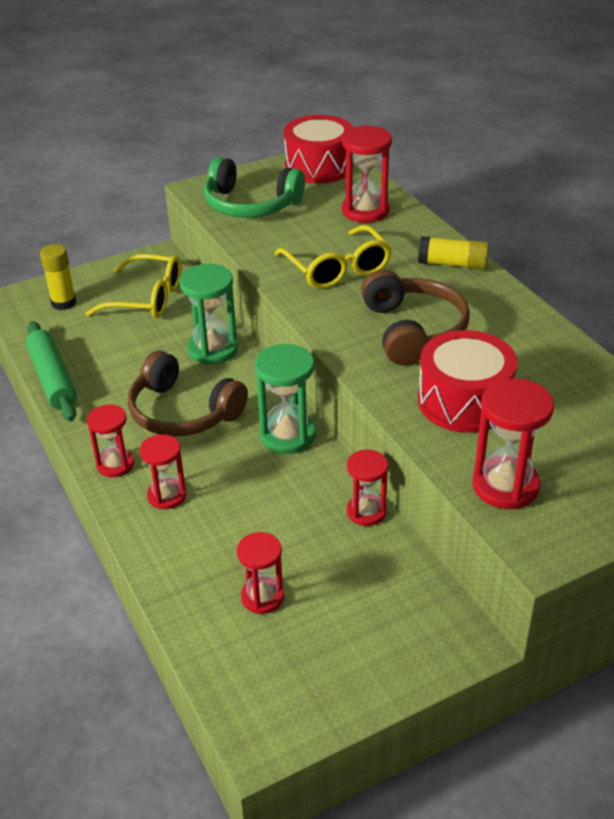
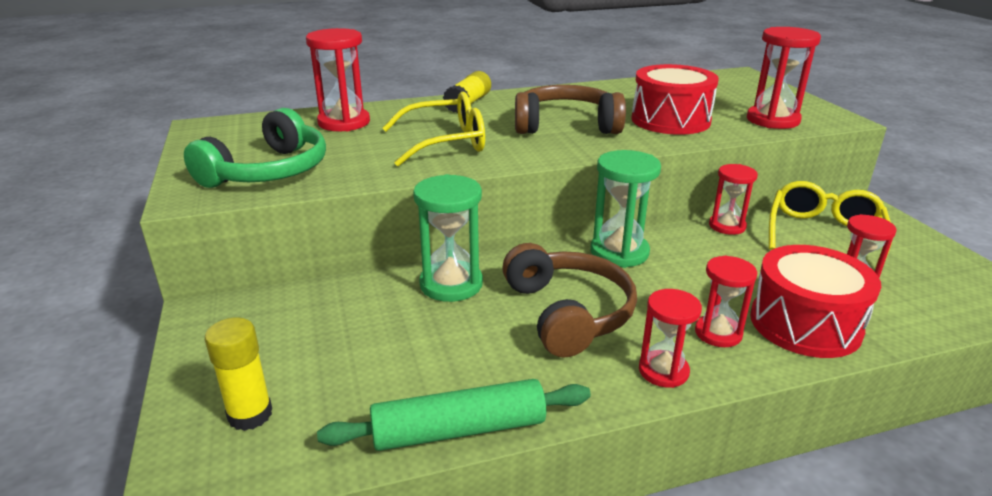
camera: 80 degrees left, 10 degrees down
(147, 298) = (304, 328): yellow glasses -> yellow glasses (823, 233)
(183, 412) = (568, 313): brown headphones -> brown headphones turned 60 degrees counterclockwise
(319, 167) = (224, 133): red drum -> red drum (805, 324)

